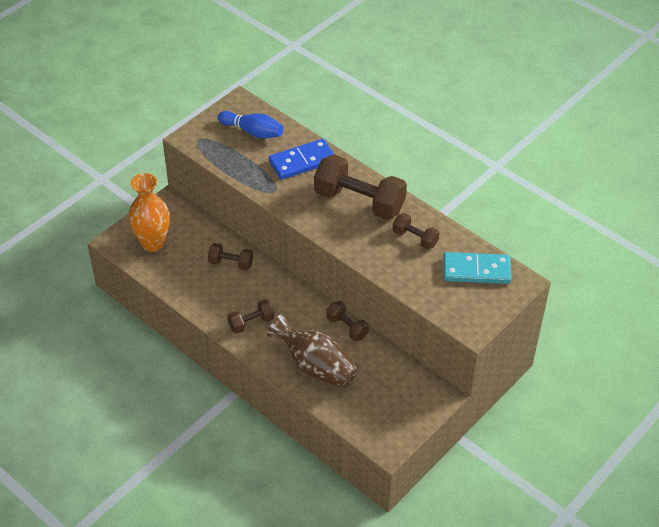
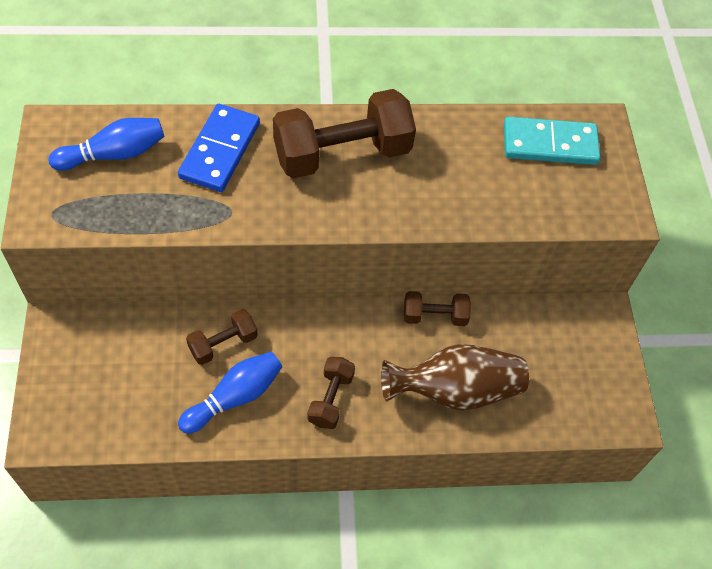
camera: 50 degrees left, 10 degrees up
(153, 243) = (96, 396): orange vase -> none
(209, 289) = (234, 397): none -> blue bowling pin
(415, 238) = (450, 154): brown dumbbell -> none
(476, 270) = (550, 144): turquoise domino -> turquoise domino turned 45 degrees clockwise

